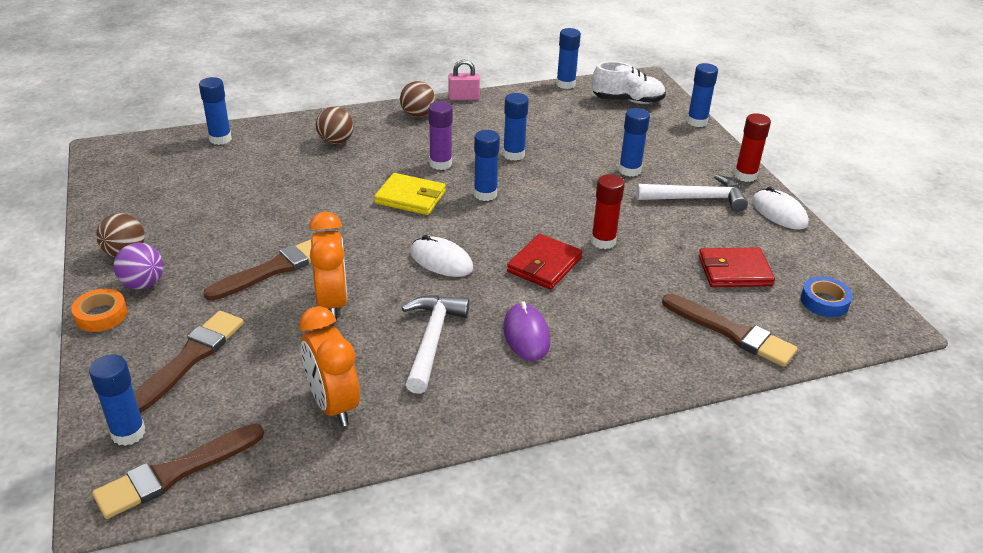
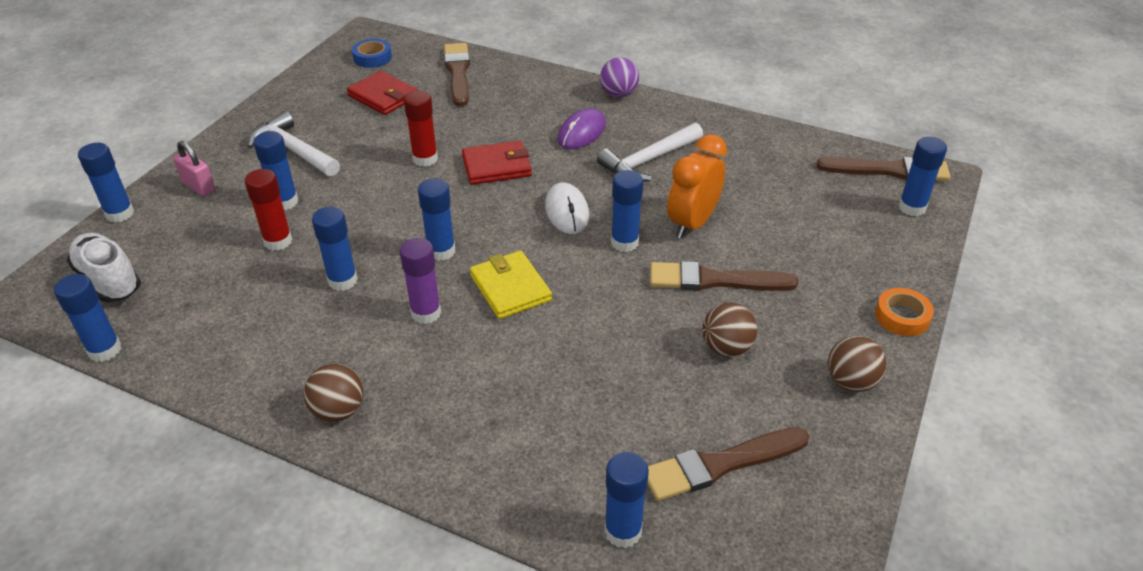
camera: 135 degrees left, 5 degrees up
(143, 284) = (848, 331): purple ball -> purple ball (618, 94)
(190, 358) = (840, 237): brown brush -> brown brush (720, 464)
(333, 405) = (757, 157): orange clock -> none
(336, 141) = (488, 424): brown ball -> brown ball (726, 347)
(370, 261) = (624, 242): none -> blue glue stick
(463, 98) = (244, 406): pink padlock -> pink padlock (199, 186)
(745, 176) = (217, 145): red glue stick -> red glue stick (278, 241)
(779, 213) = (267, 110): white mouse -> none

